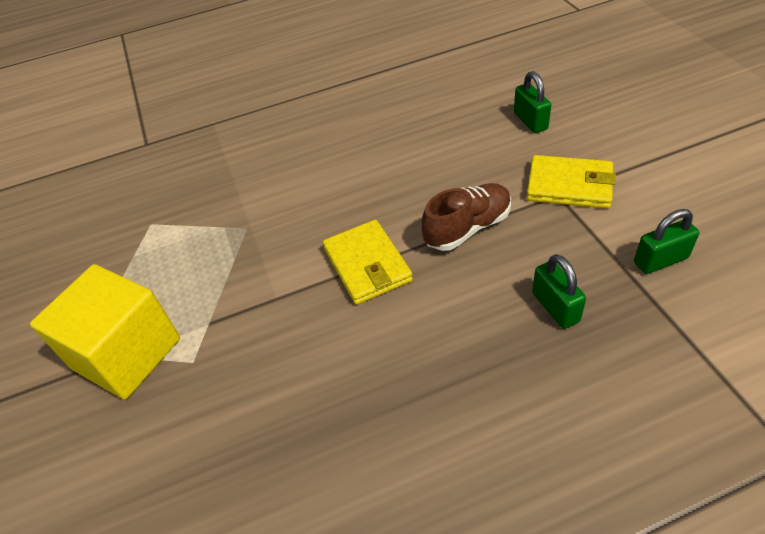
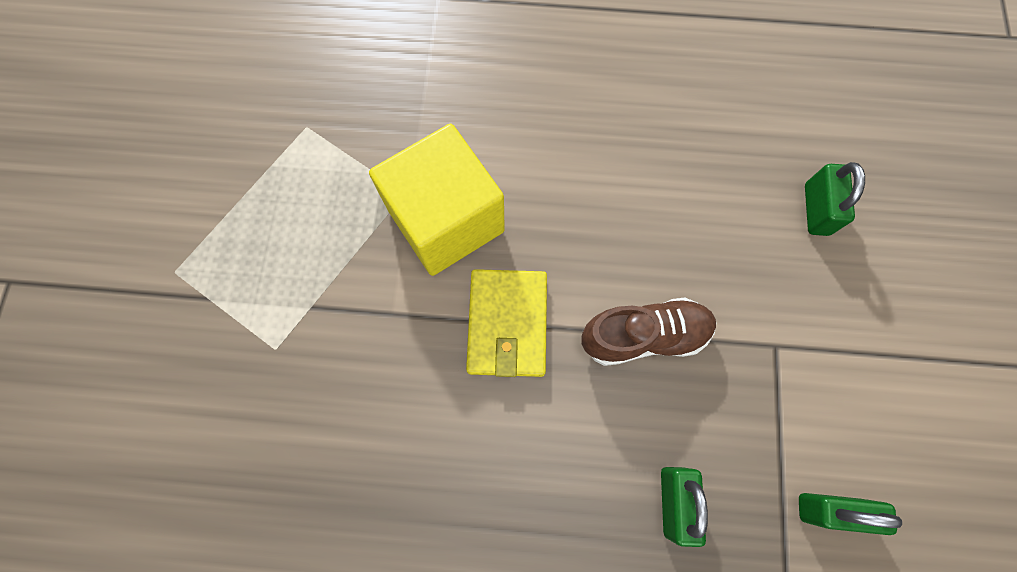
camera: 20 degrees right, 25 degrees up
(127, 353) = (216, 300): yellow cube -> yellow cube (446, 221)
(569, 185) = (798, 341): yellow wallet -> none

